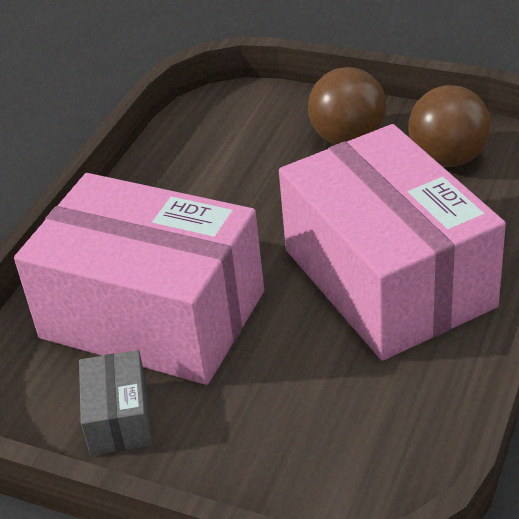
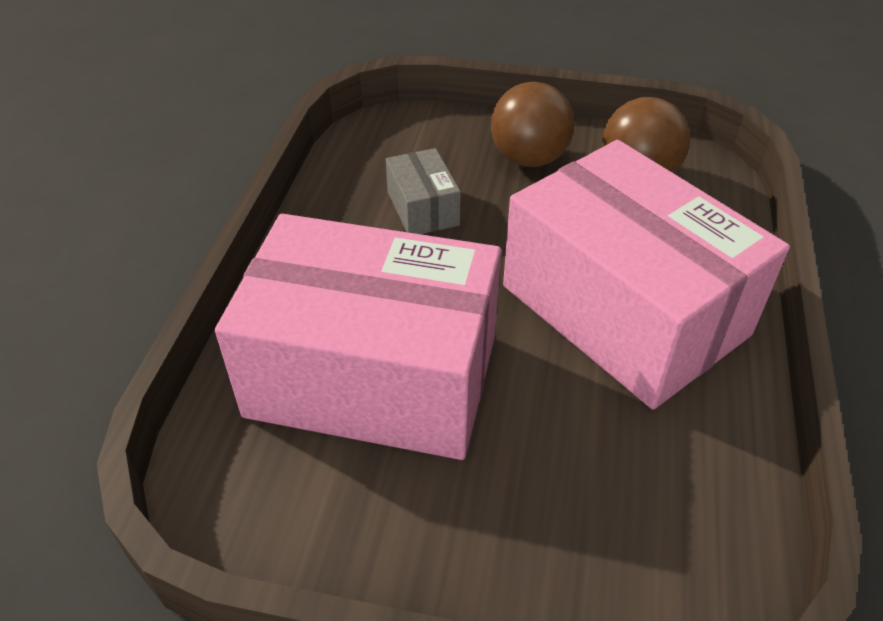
camera: 15 degrees left, 5 degrees up
(119, 418) = (367, 515): grey box -> grey box (423, 208)

